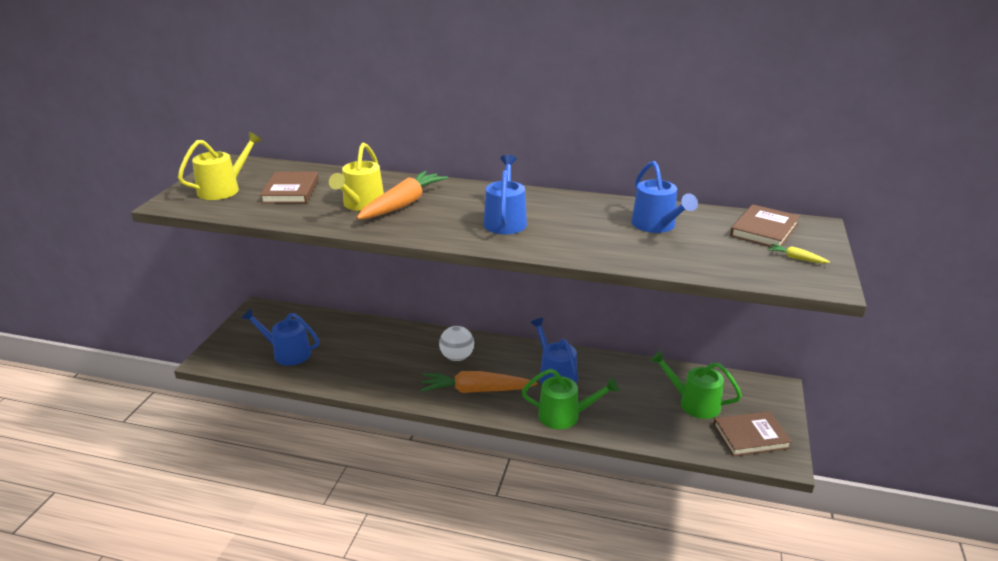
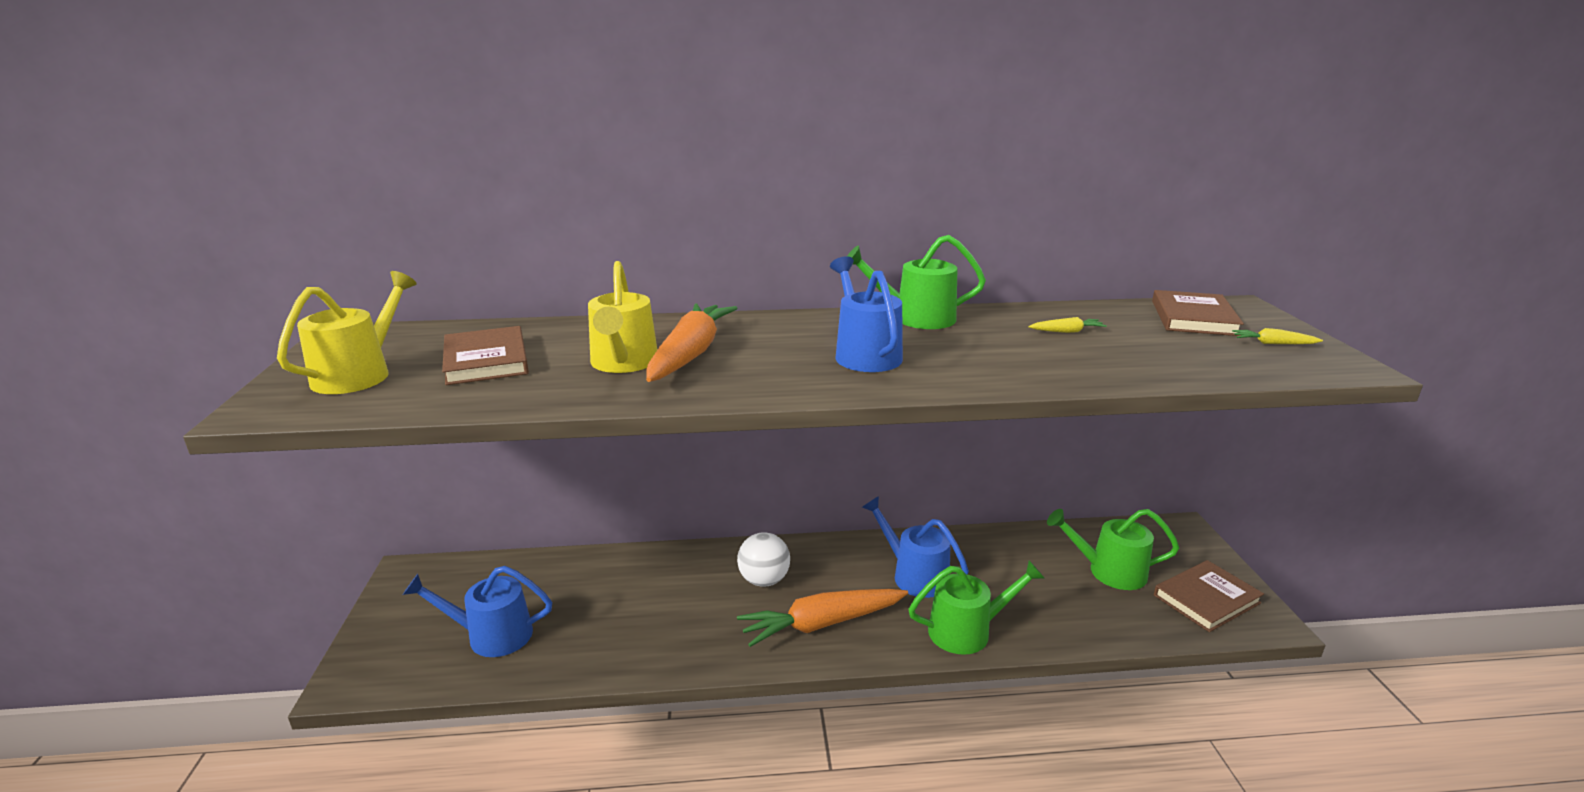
camera: 20 degrees left, 5 degrees down
(564, 200) = (915, 318): none -> green watering can
(657, 226) = (1067, 331): blue watering can -> yellow carrot

